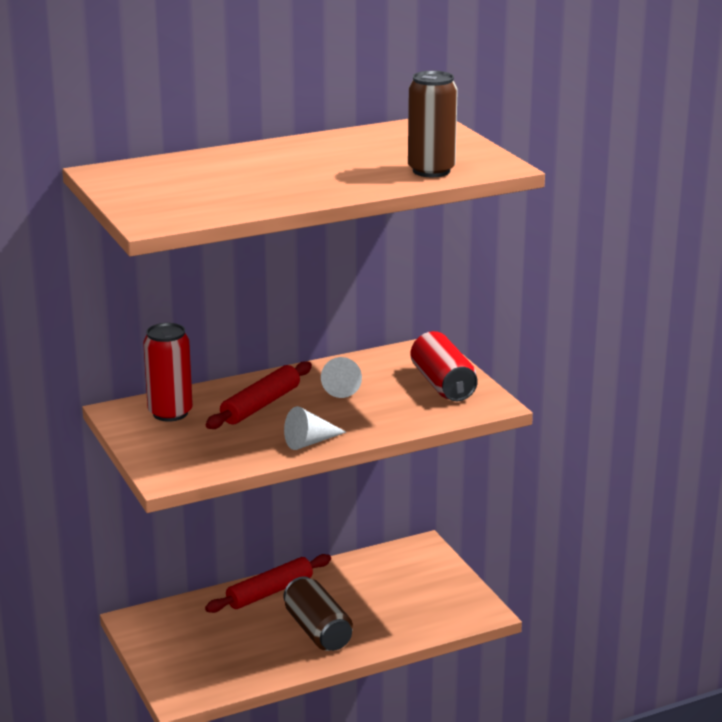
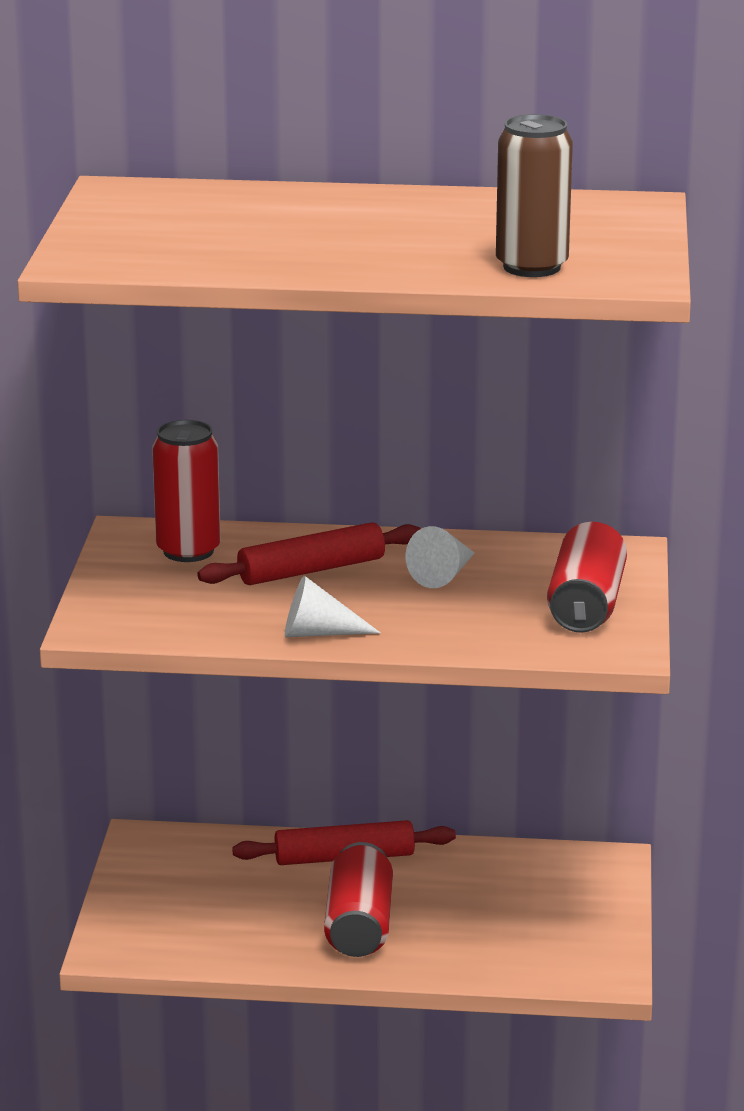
camera: 30 degrees right, 0 degrees up
(318, 630) = (359, 925): brown can -> red can

